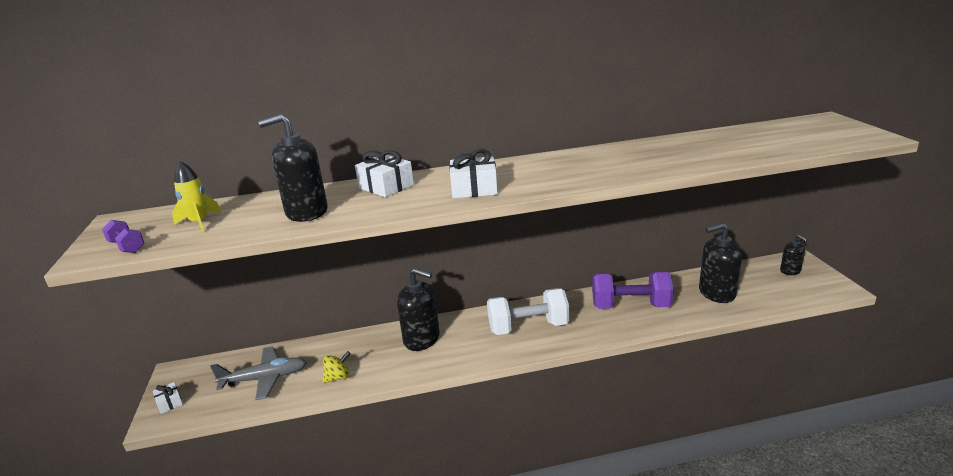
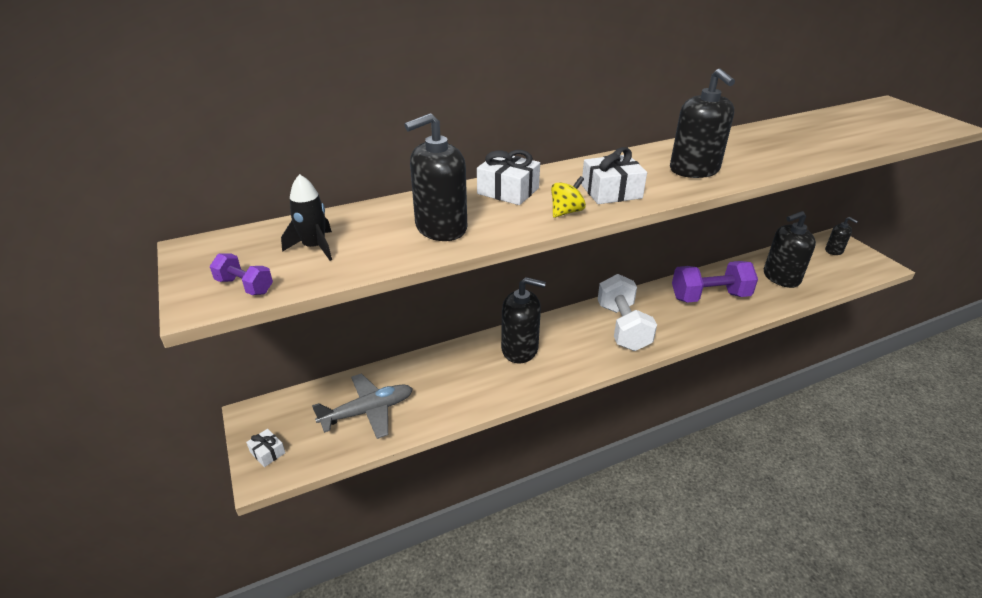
camera: 15 degrees left, 10 degrees up
(200, 222) = (314, 247): yellow rocket -> black rocket
(338, 377) = (451, 401): yellow spinning top -> yellow spinning top (566, 212)
(528, 327) = (622, 327): white dumbbell -> white dumbbell turned 75 degrees counterclockwise
(567, 173) = (694, 170): none -> black soap dispenser

